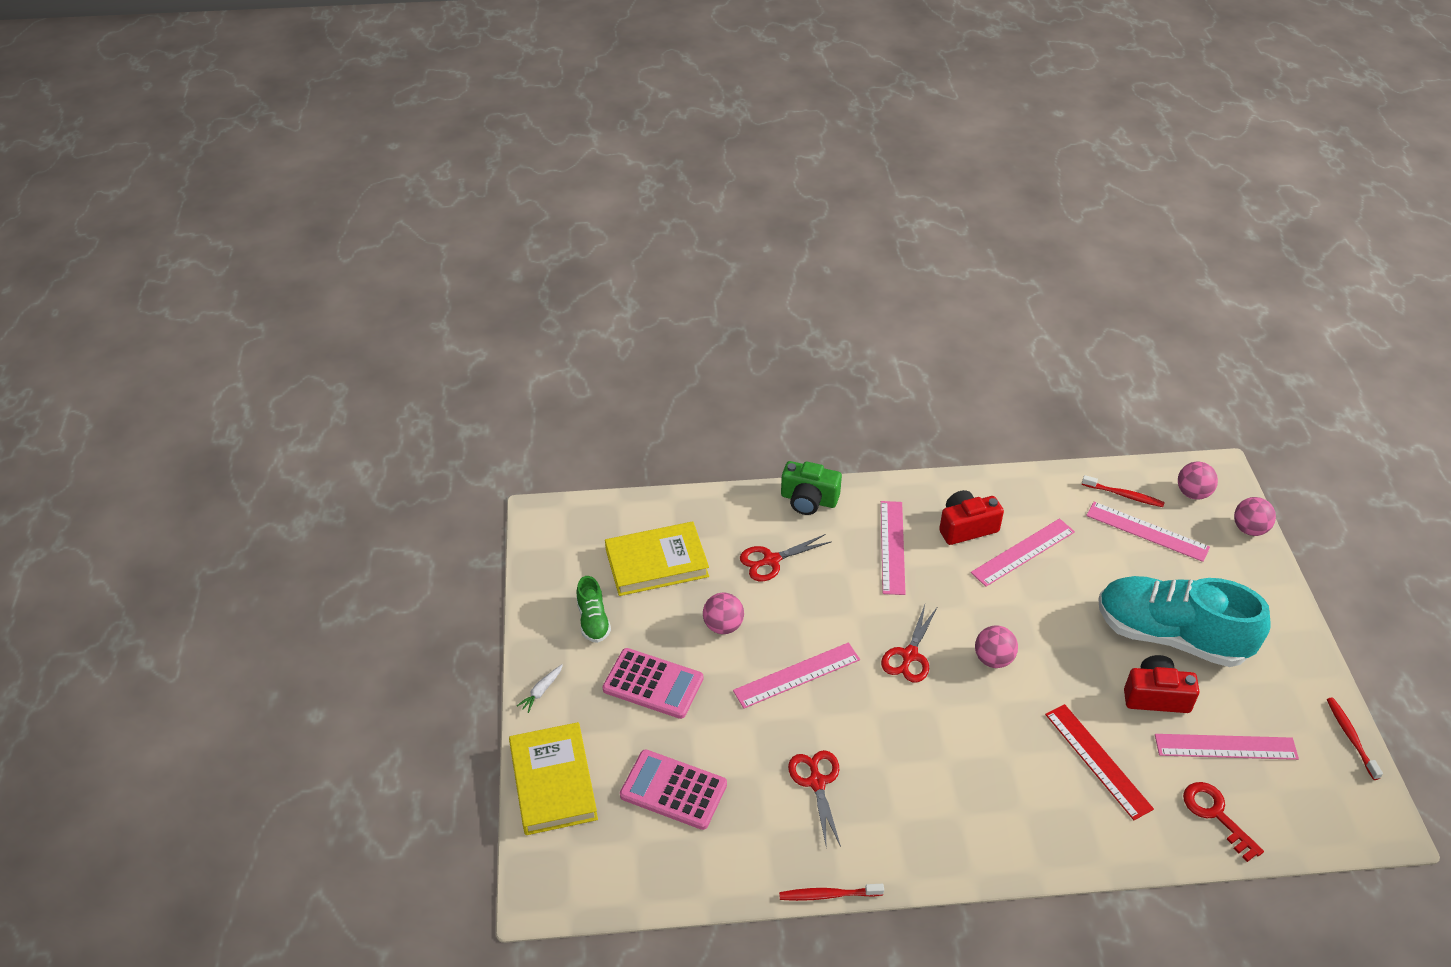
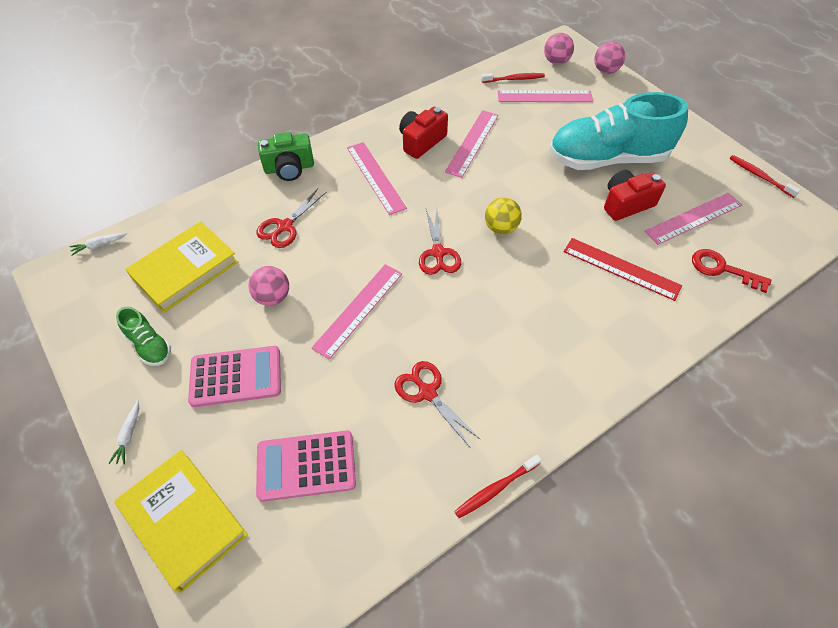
camera: 30 degrees left, 10 degrees up
(592, 505) = (99, 245): none -> white carrot
(993, 659) = (501, 228): pink ball -> yellow ball

